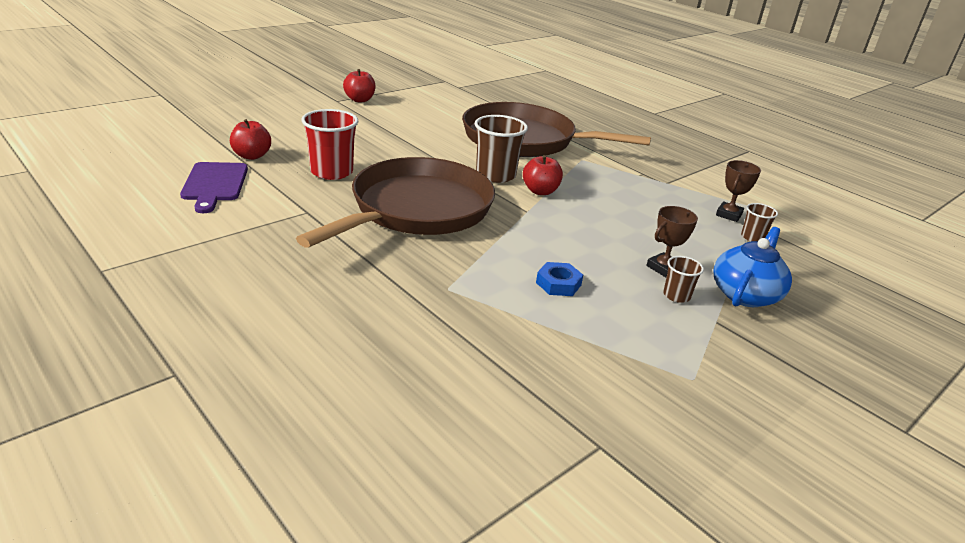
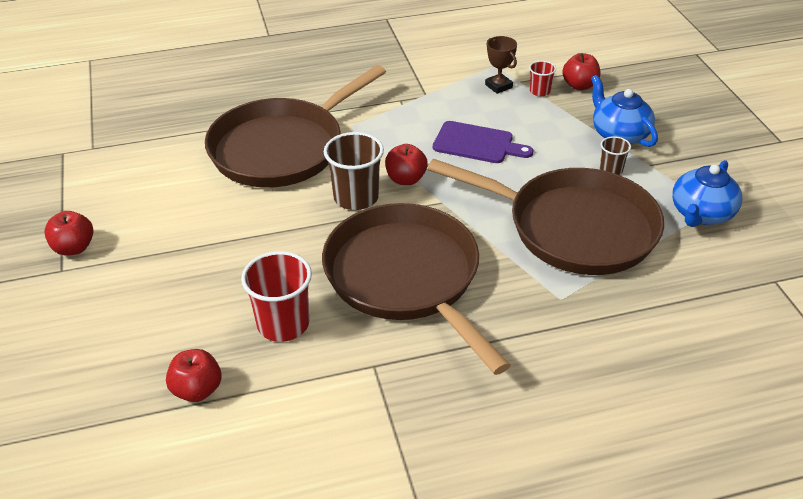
camera: 60 degrees left, 10 degrees up
(215, 184) = (263, 439): purple cutting board -> purple cutting board (477, 143)
(558, 284) = (574, 228): blue nut -> brown pan
(663, 268) = (569, 159): brown trophy -> none
(669, 369) = (701, 214): none -> blue teapot
(752, 237) = (540, 91): brown cup -> red cup
(796, 259) = (579, 85): none -> red apple

